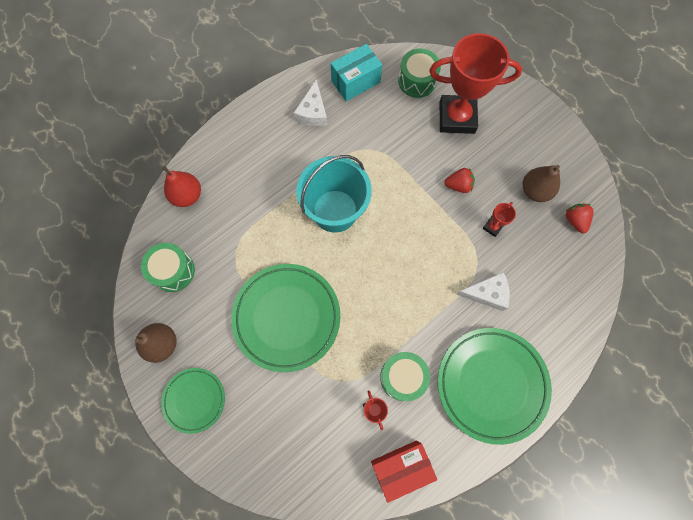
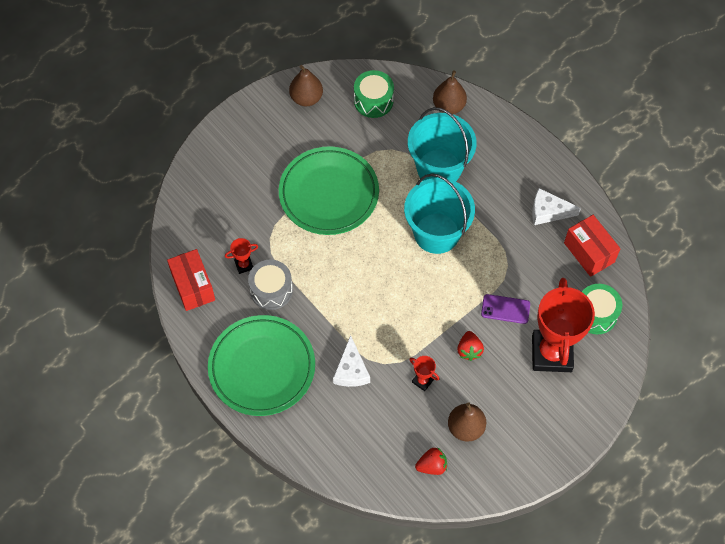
camera: 90 degrees right, 10 degrees down
(187, 195) = (448, 106): red pear -> brown pear
(194, 400) = (258, 126): green plate -> none
(261, 207) = (439, 168): none -> turquoise bucket
(355, 82) = (589, 252): turquoise box -> red box
(402, 377) = (271, 290): green drum -> grey drum
(415, 153) = (505, 309): none -> purple phone

